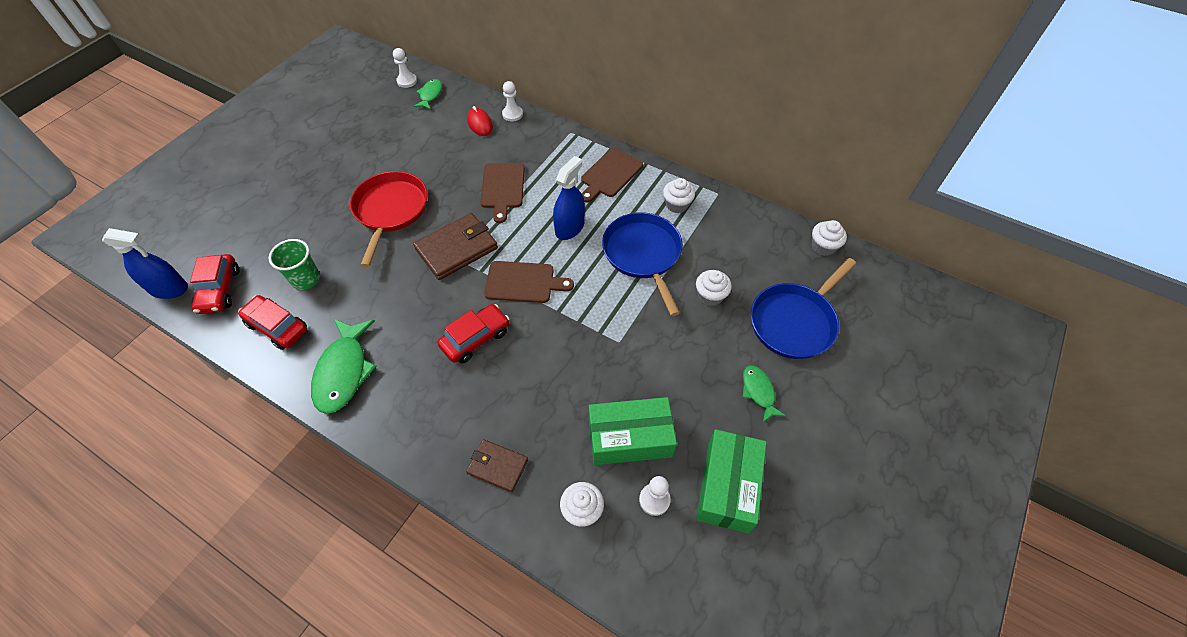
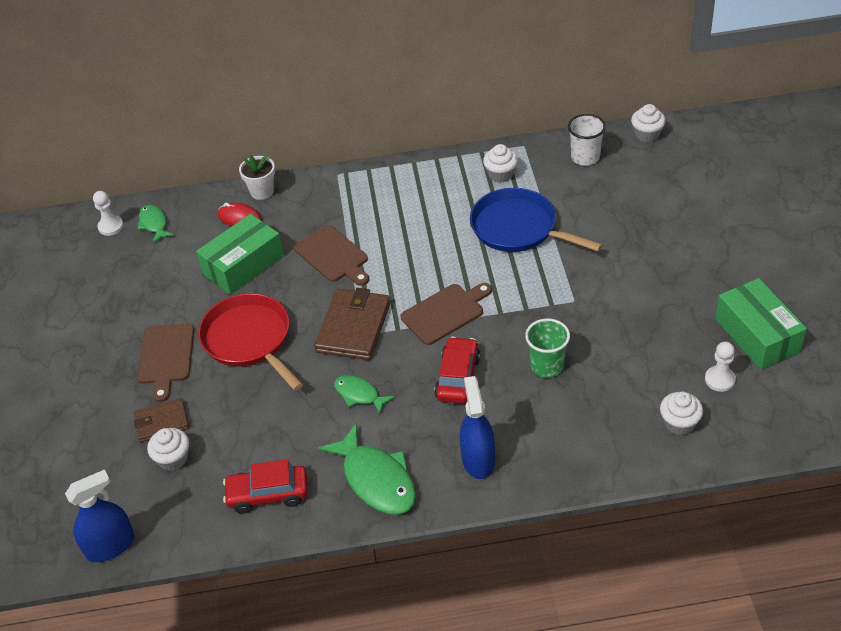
camera: 35 degrees left, 10 degrees down
(220, 290) = (167, 510): red car -> none
(306, 279) = (242, 443): green cup -> green cup (547, 366)
(497, 466) = (586, 445): brown wallet -> brown wallet (162, 422)
(512, 114) = (262, 192): white pawn -> white flower pot
(569, 227) = (432, 248): blue spray bottle -> blue spray bottle (478, 460)
(610, 175) = (416, 186): brown cutting board -> brown cutting board (166, 357)
(630, 438) = (658, 356): green box -> green box (243, 265)
(710, 296) = (604, 223): white cupcake -> white cupcake (173, 458)
(753, 233) = (585, 157): none -> white cup
(758, 392) = (711, 263): green fish -> green fish (359, 394)
(794, 322) = (684, 200): blue pan -> none

